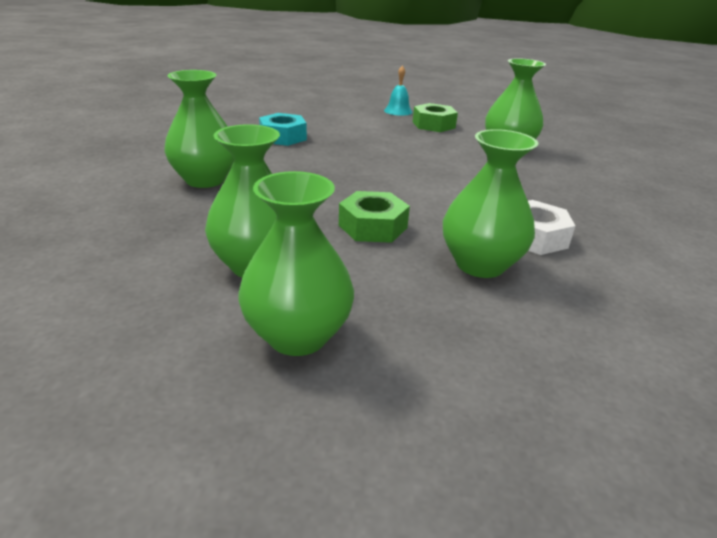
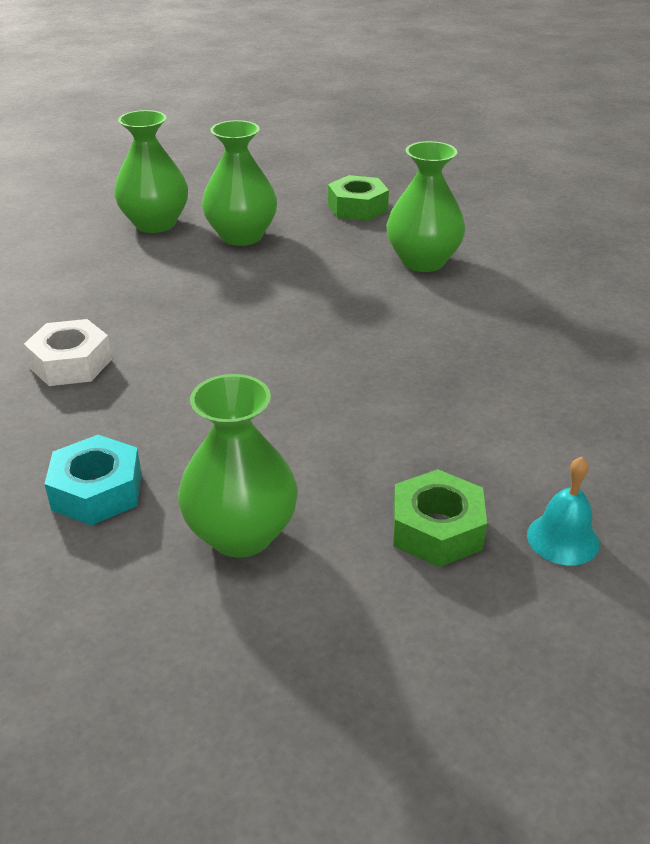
camera: 135 degrees right, 5 degrees up
(283, 137) = (514, 348): turquoise nut -> turquoise nut (97, 491)
(373, 226) = (218, 298): green nut -> green nut (357, 207)
(480, 264) = (95, 312): green vase -> none

